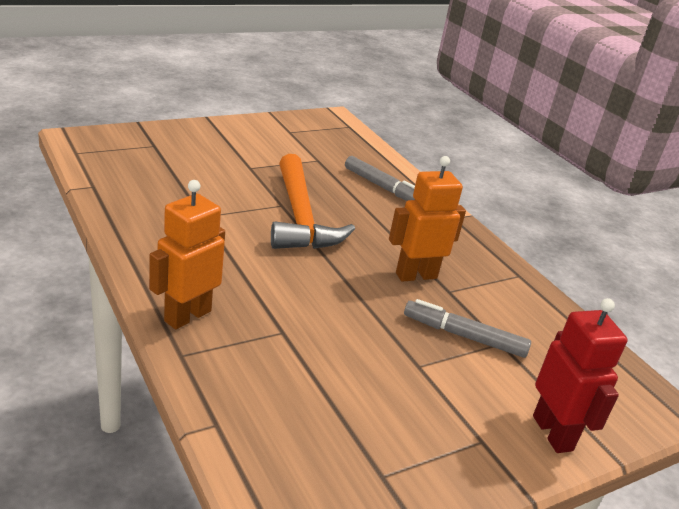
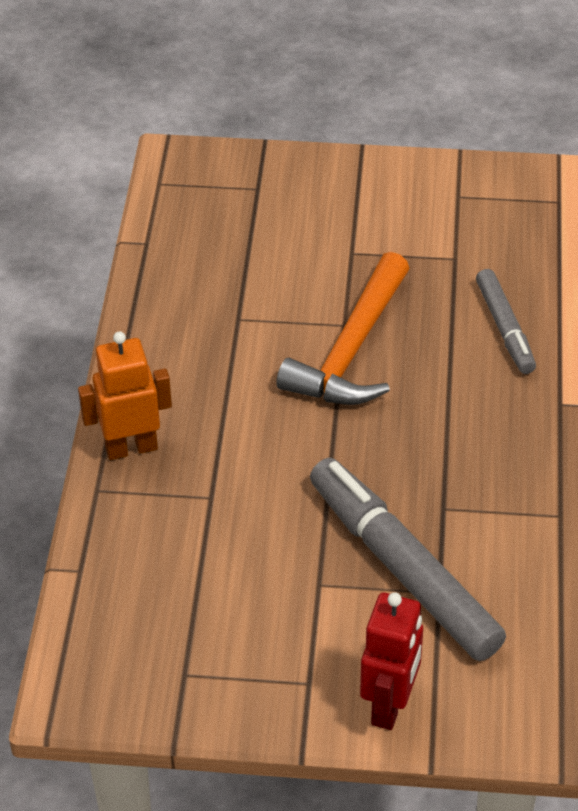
camera: 40 degrees right, 15 degrees up
(416, 275) = (421, 474): orange robot -> none
(464, 336) = (403, 569): grey marker -> grey marker, size x1.82

